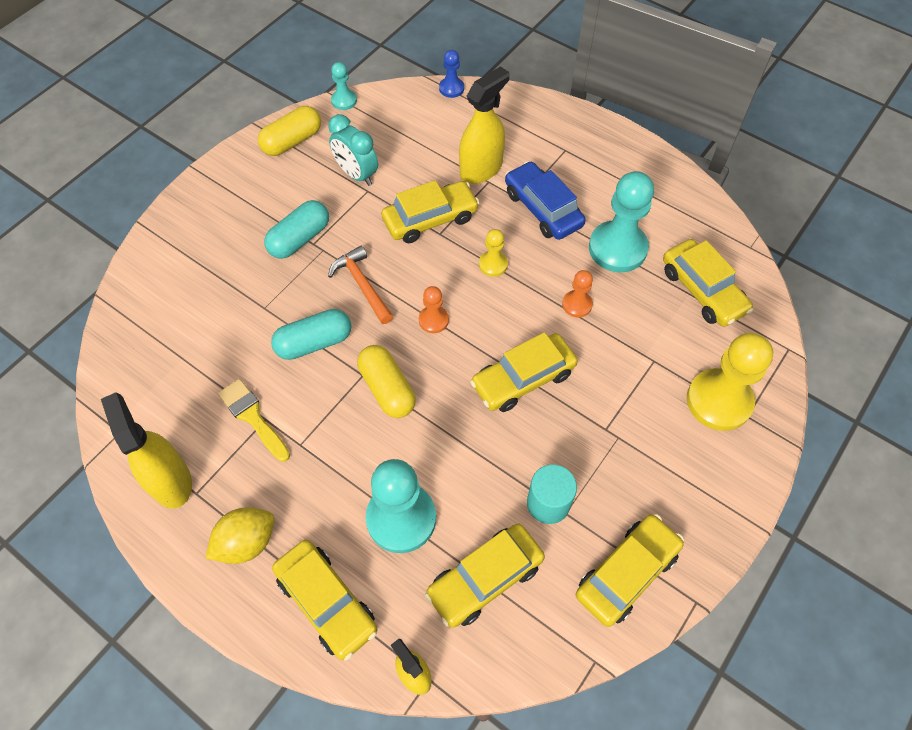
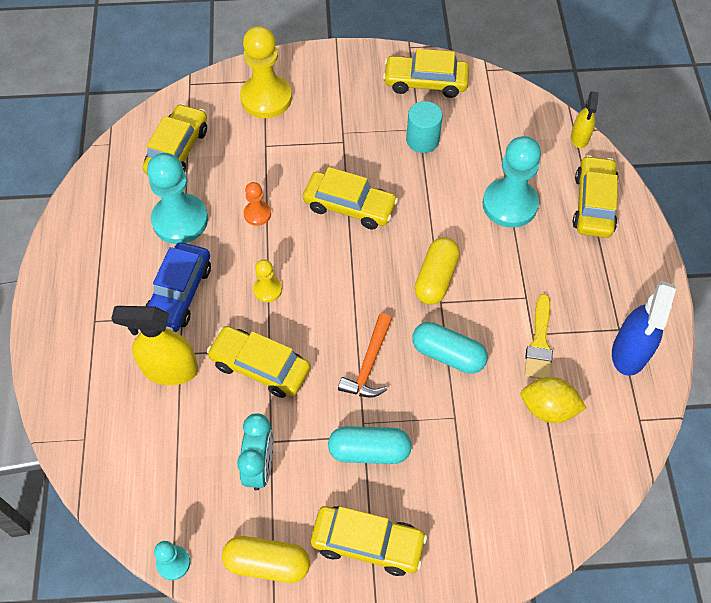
camera: 130 degrees left, 0 degrees up
(170, 480) = (629, 352): yellow spray bottle -> blue spray bottle
(246, 543) = (612, 272): yellow lemon -> yellow lemon (548, 408)
(433, 320) = (354, 292): orange pawn -> none
(451, 88) = (79, 472): blue pawn -> none
(485, 579) = (498, 141): yellow car -> yellow car (367, 543)

